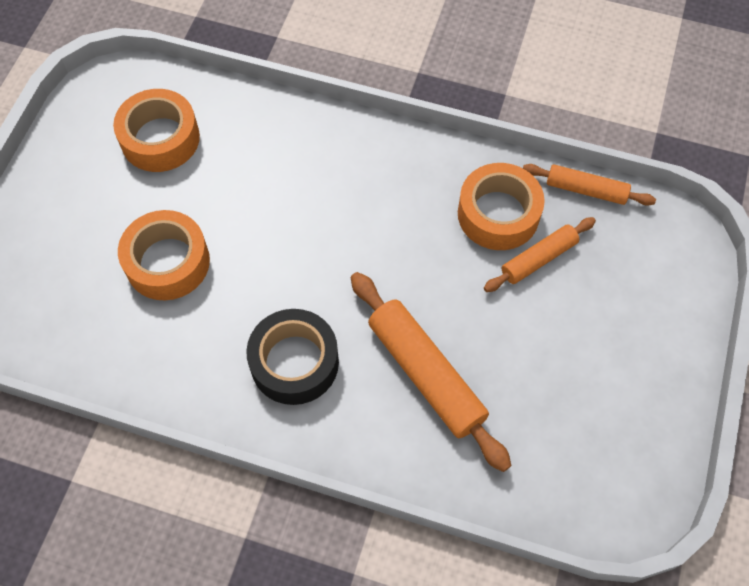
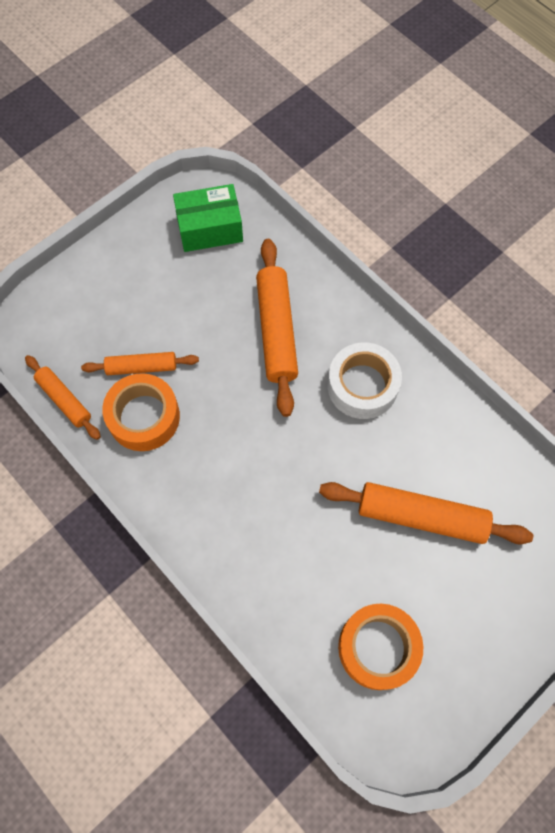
camera: 150 degrees left, 5 degrees up
(167, 262) = (421, 517): orange tape -> orange rolling pin
(294, 362) = (362, 386): black tape -> white tape
(591, 462) = (210, 228): none -> green box

